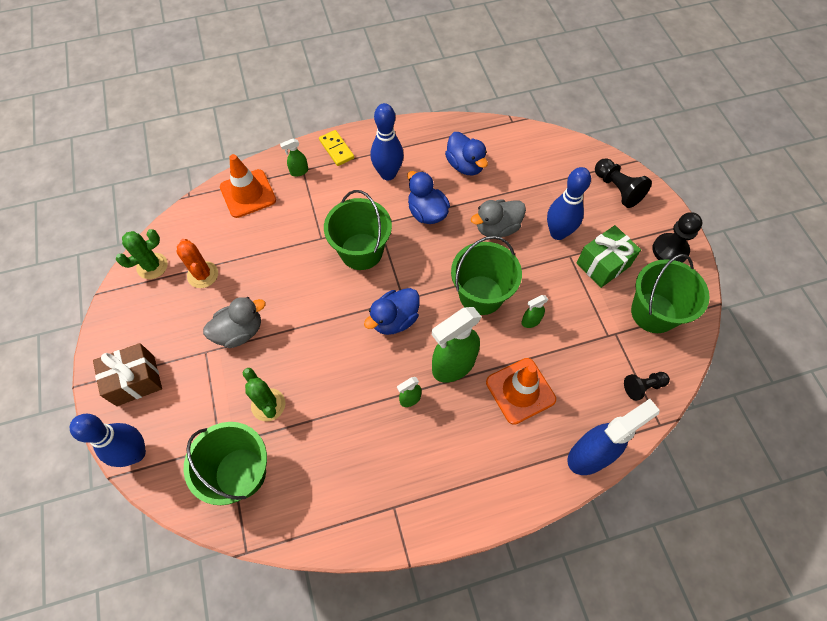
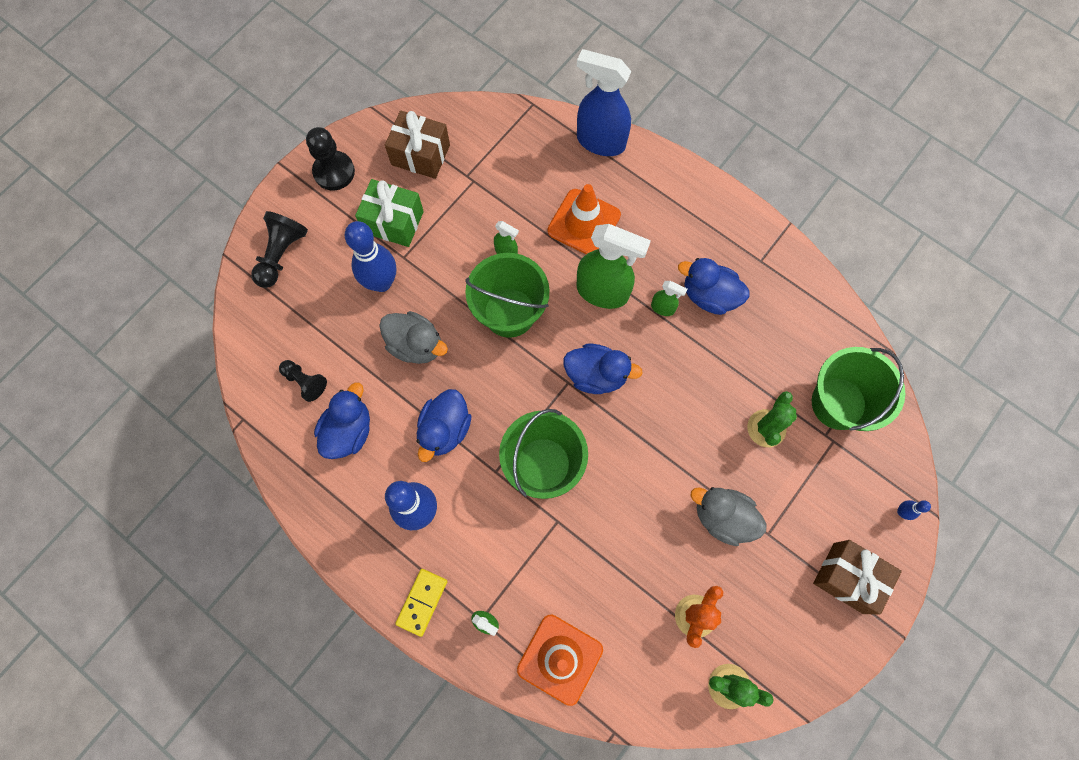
camera: 125 degrees left, 10 degrees up
(135, 453) = (901, 512): blue bowling pin -> blue bowling pin, size x0.42
(394, 441) = (709, 295): none -> blue duck
(643, 387) = (506, 131): black pawn -> black pawn (305, 382)
(653, 313) = (420, 155): green bucket -> brown gift

